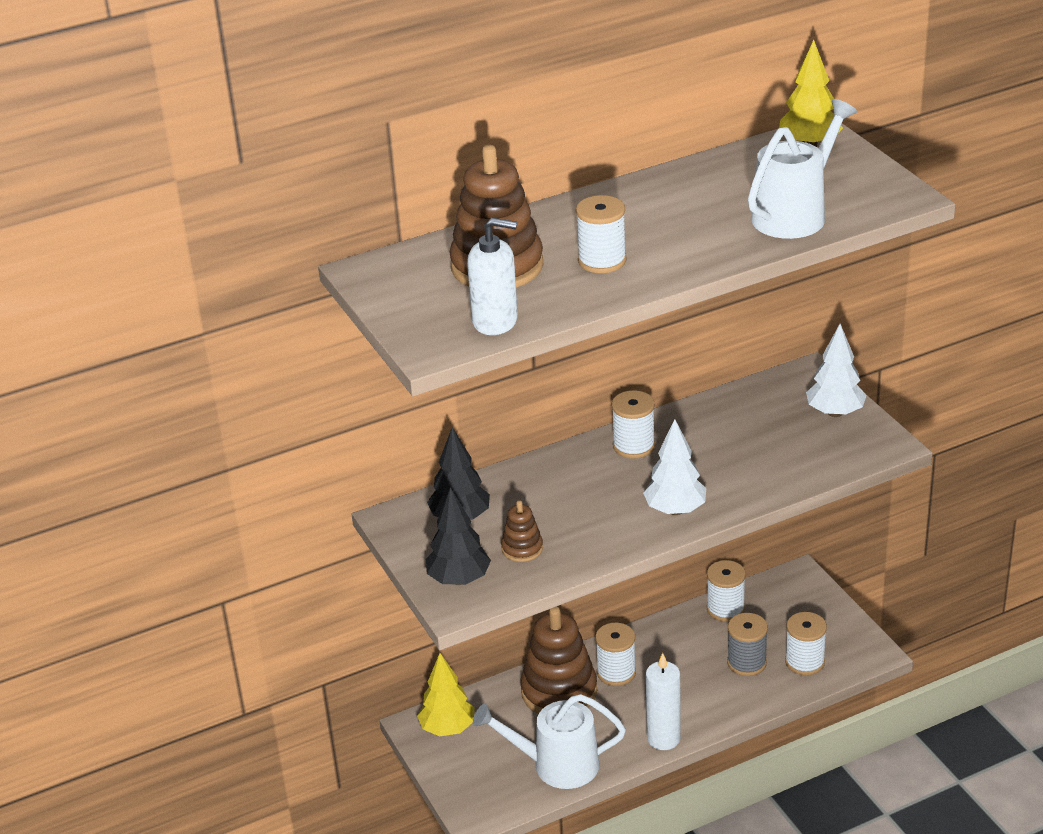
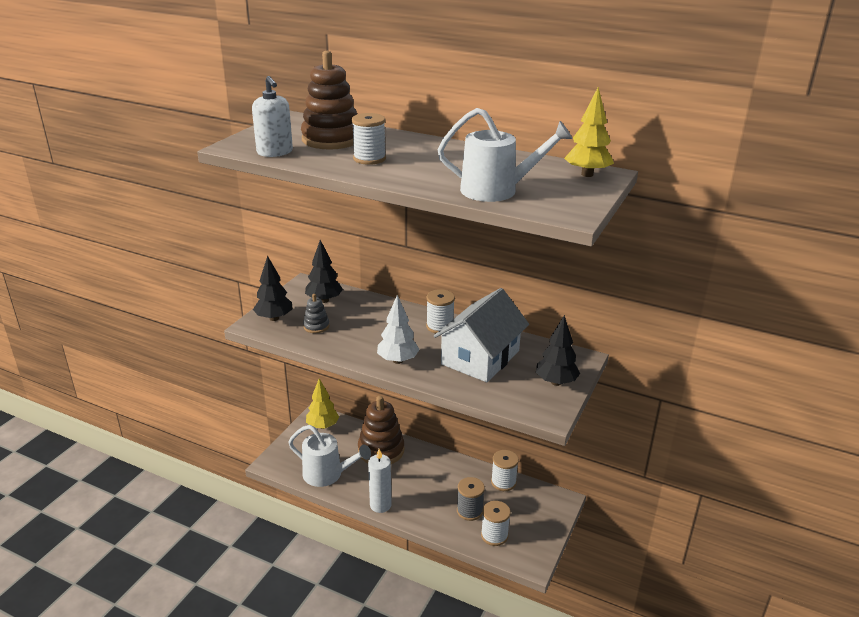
camera: 50 degrees right, 5 degrees down
(522, 548) = (316, 326): brown stacking toy -> grey stacking toy
(556, 765) = (327, 474): white watering can -> white watering can turned 150 degrees clockwise
(616, 672) = (413, 464): white spool -> none
(733, 444) = (480, 357): none -> white house
(835, 413) = (556, 382): white tree -> black tree

